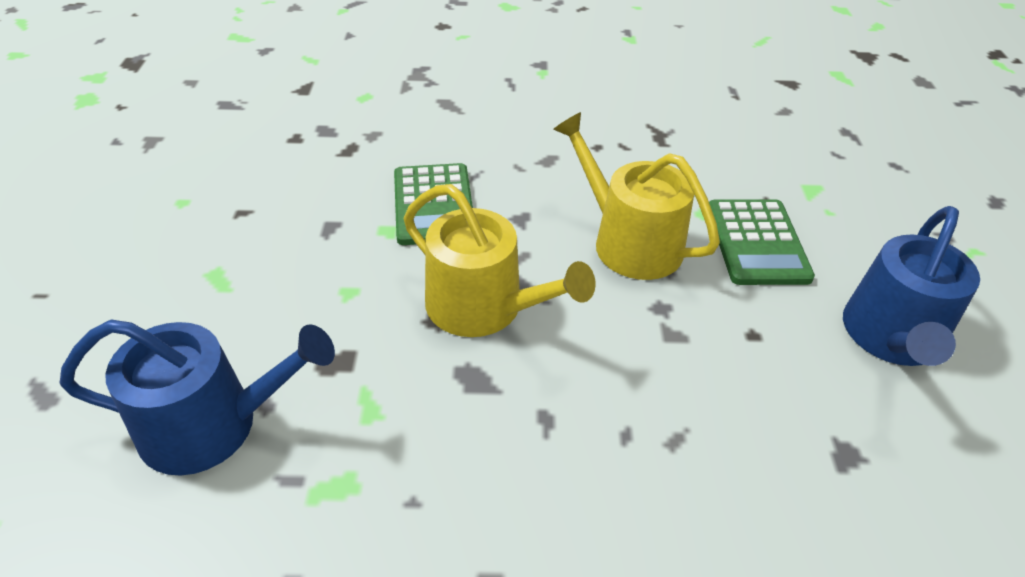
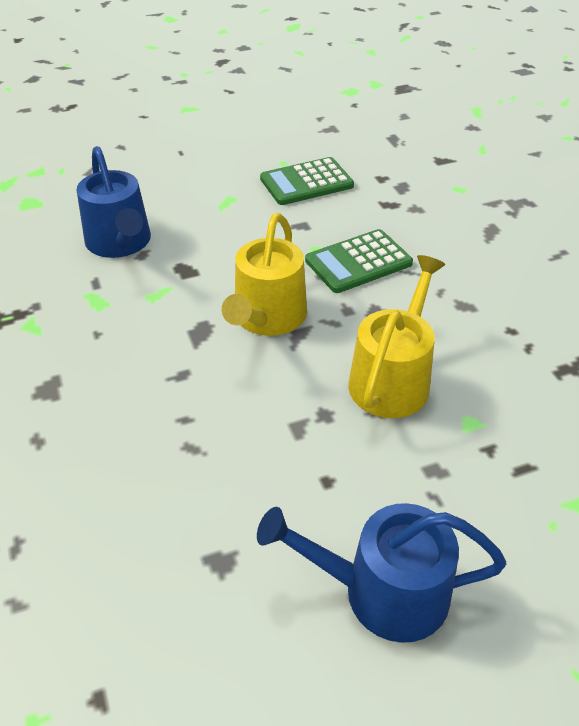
camera: 70 degrees right, 0 degrees up
(757, 242) = (455, 468): green calculator -> green calculator (306, 182)

